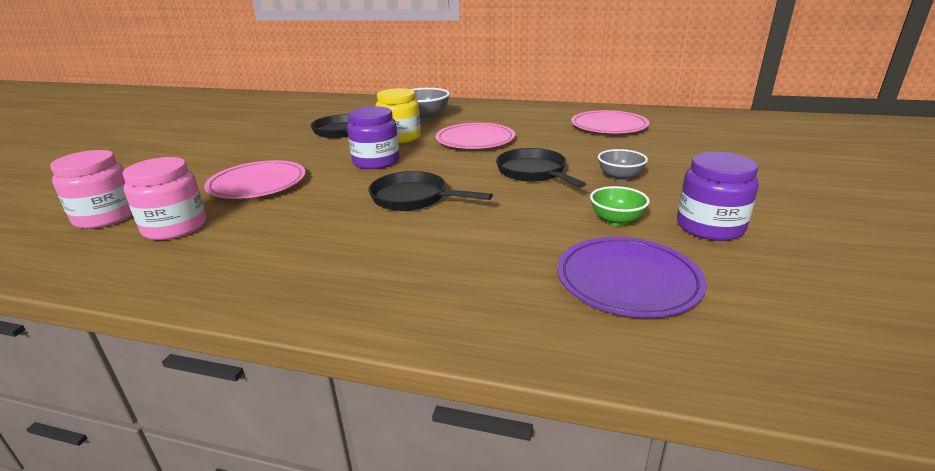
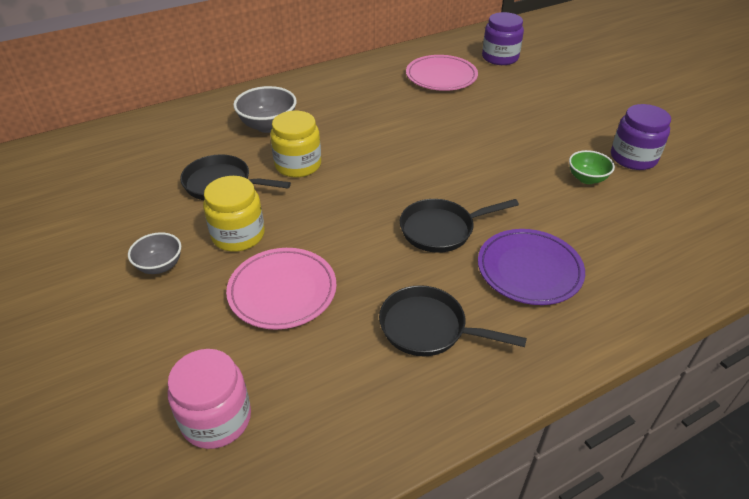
camera: 45 degrees left, 15 degrees up
(175, 227) = (315, 379): pink jar -> none
(297, 154) = (238, 235): none -> yellow jar
(376, 162) = (336, 206): purple jar -> purple jar (500, 57)
(475, 140) = (370, 138): pink plate -> none
(533, 172) = (474, 157): black pan -> black pan (428, 328)
(620, 177) = (531, 135): grey bowl -> grey bowl (160, 266)
(627, 281) = (657, 224): purple plate -> purple plate (529, 270)

